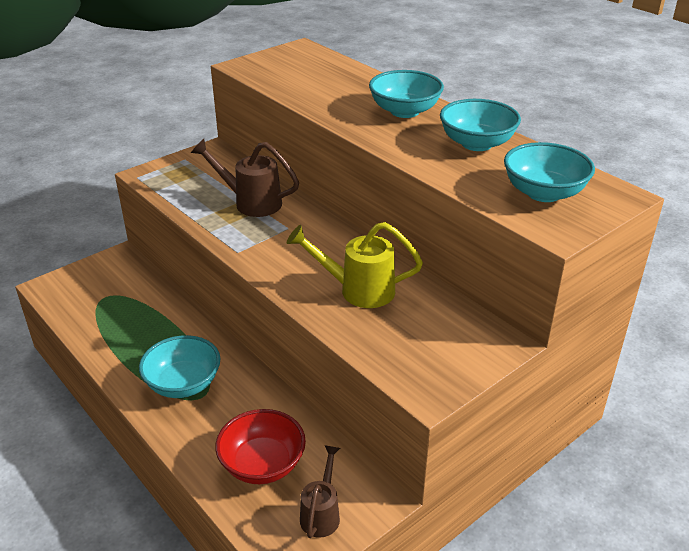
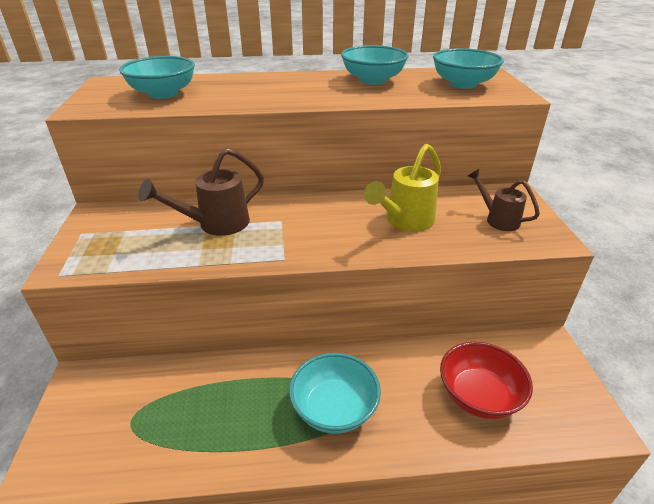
camera: 55 degrees left, 0 degrees up
(322, 513) = (552, 382): brown watering can -> brown watering can (497, 219)
(404, 111) = (290, 84): turquoise bowl -> turquoise bowl (163, 94)

